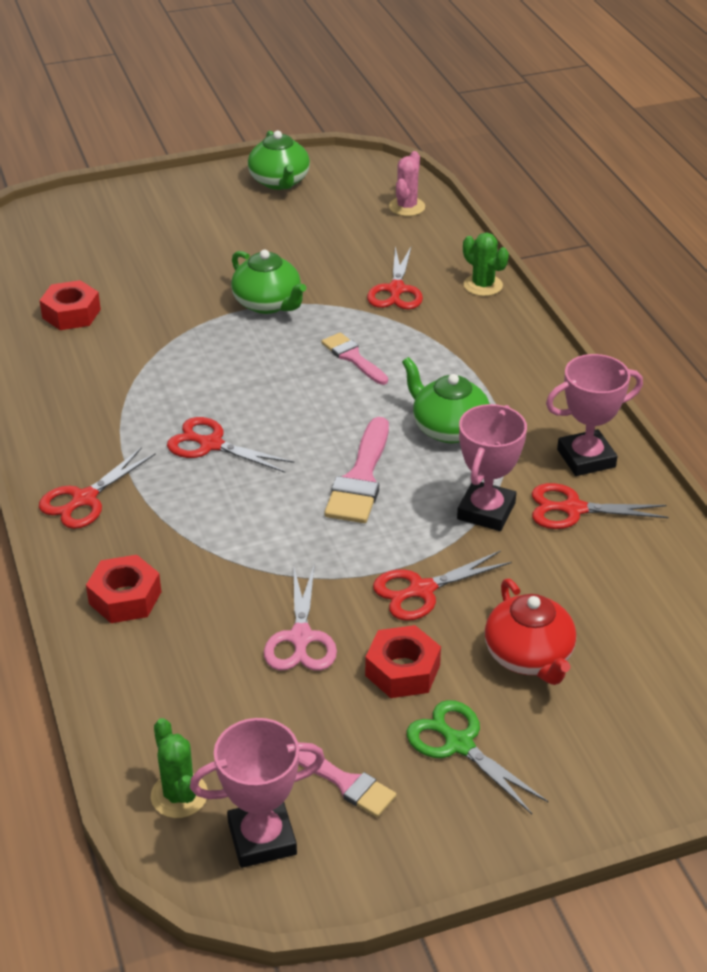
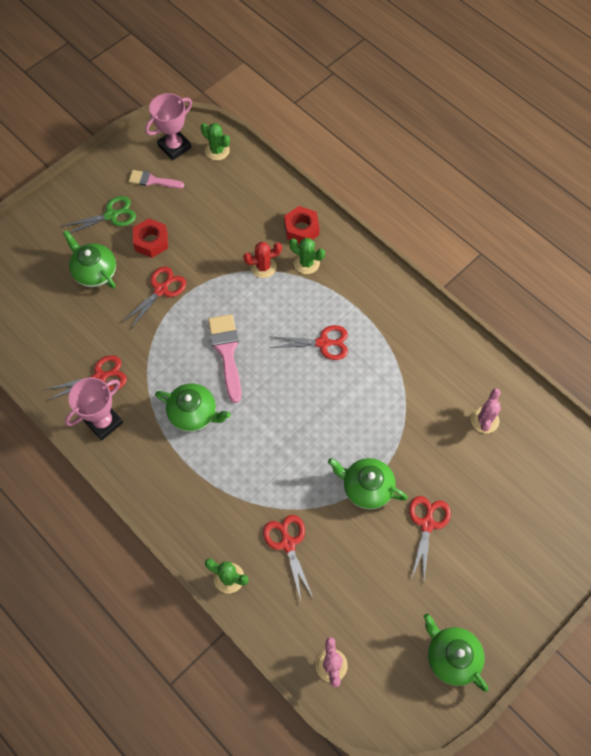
camera: 155 degrees right, 25 degrees up
(71, 314) = (484, 420): red nut -> pink cactus
(84, 499) = (363, 278): red scissors -> red scissors (427, 524)
(156, 547) = (306, 263): none -> green cactus
(230, 565) = (263, 267): none -> red cactus
(300, 638) = (206, 240): pink scissors -> none
(353, 357) = (281, 455): pink brush -> none
(459, 744) = (111, 215): green scissors -> green scissors turned 45 degrees counterclockwise
(486, 511) = (148, 356): pink trophy -> none
(529, 656) = (94, 272): red teapot -> green teapot

